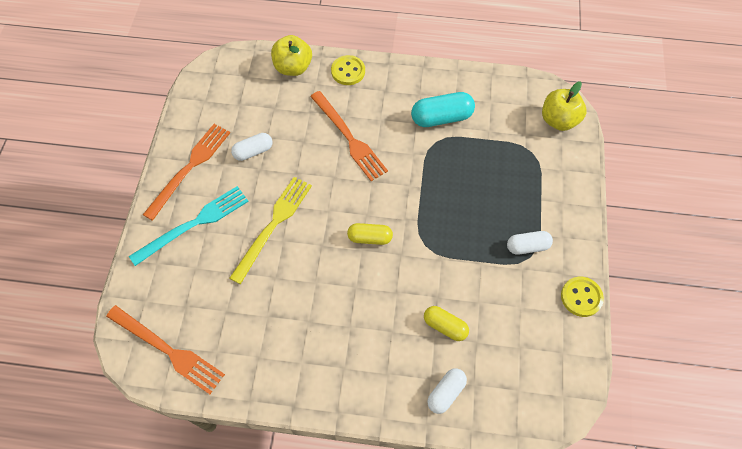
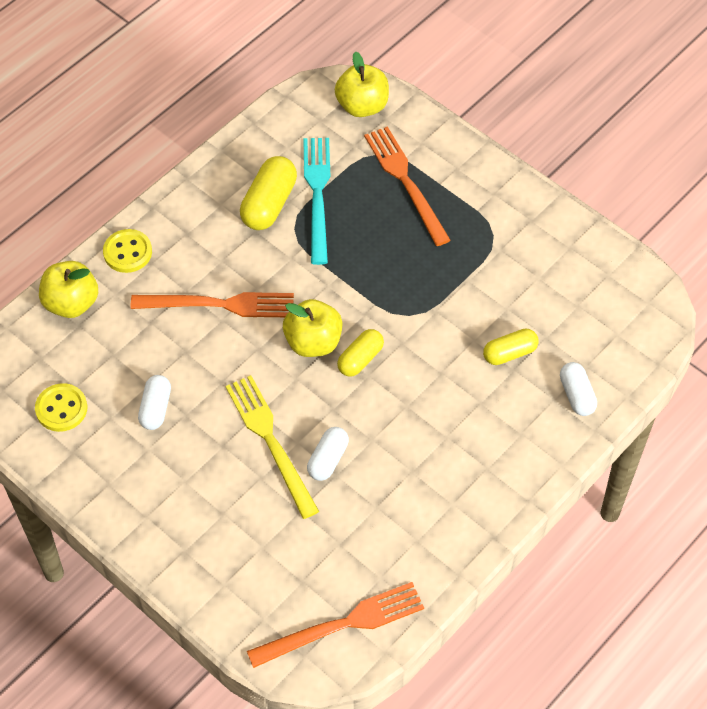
camera: 55 degrees left, 5 degrees down
(190, 168) = (122, 485): orange fork -> orange fork (406, 182)
(194, 224) = (203, 520): turquoise fork -> turquoise fork (317, 195)
(361, 204) = (313, 342): none -> yellow apple
(441, 117) = (269, 204): turquoise capsule -> yellow capsule
(527, 246) = (480, 229): white capsule -> white capsule (328, 459)
(581, 297) = (566, 222): yellow button -> yellow button (61, 409)

